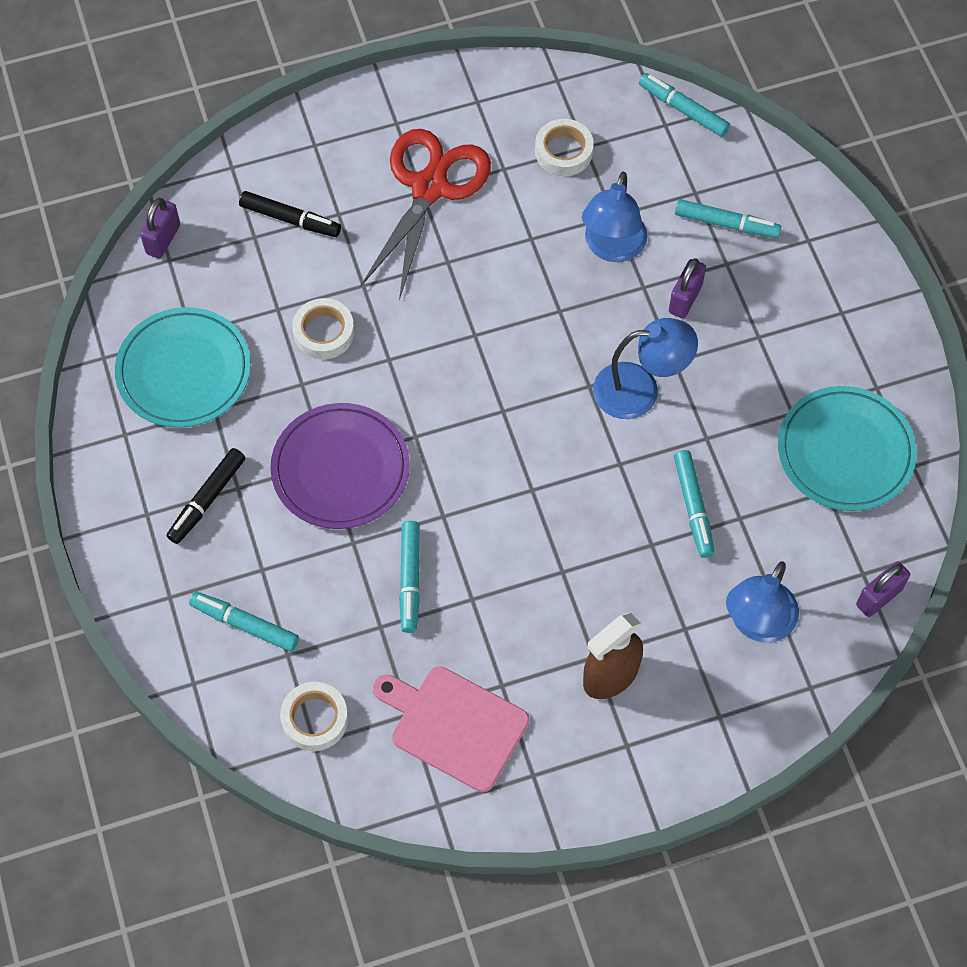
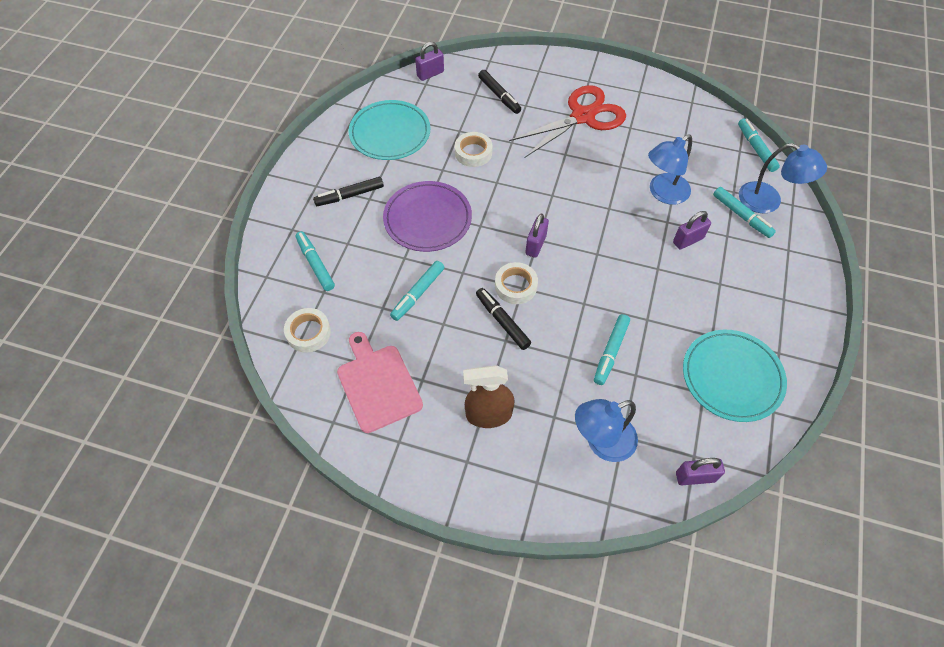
camera: 35 degrees right, 5 degrees down
(506, 420) = (535, 245): none -> purple padlock
(541, 550) = (502, 321): none -> black marker
(563, 152) = (670, 135): white tape -> white tape (515, 286)
(640, 390) = (625, 272): blue lamp -> blue lamp (768, 201)

